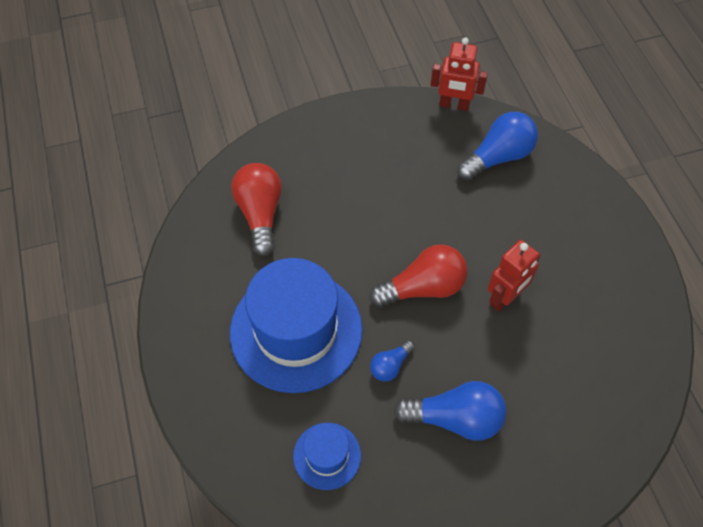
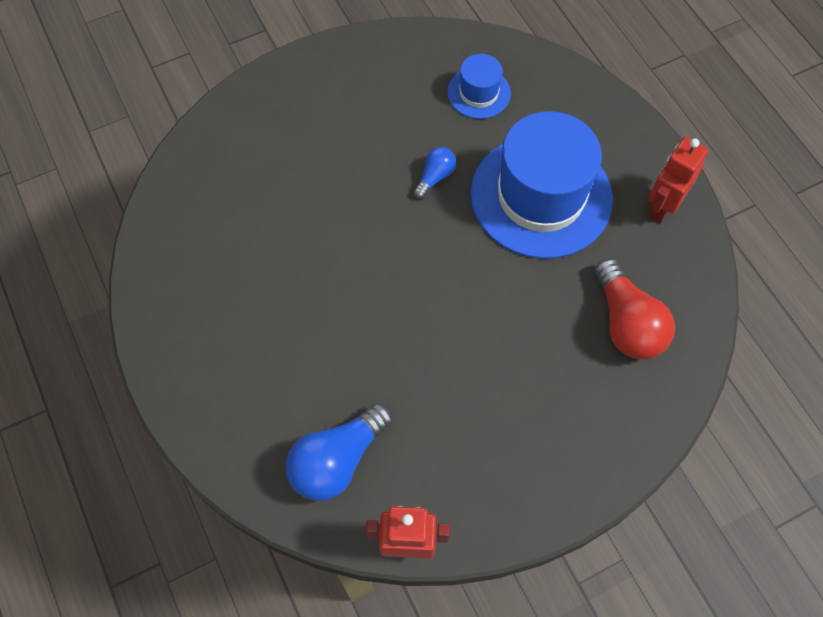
camera: 170 degrees right, 5 degrees up
(423, 288) = (413, 263): red light bulb -> none
(454, 418) = (364, 140): blue light bulb -> none
(505, 298) = (319, 266): red robot -> red robot (662, 206)

